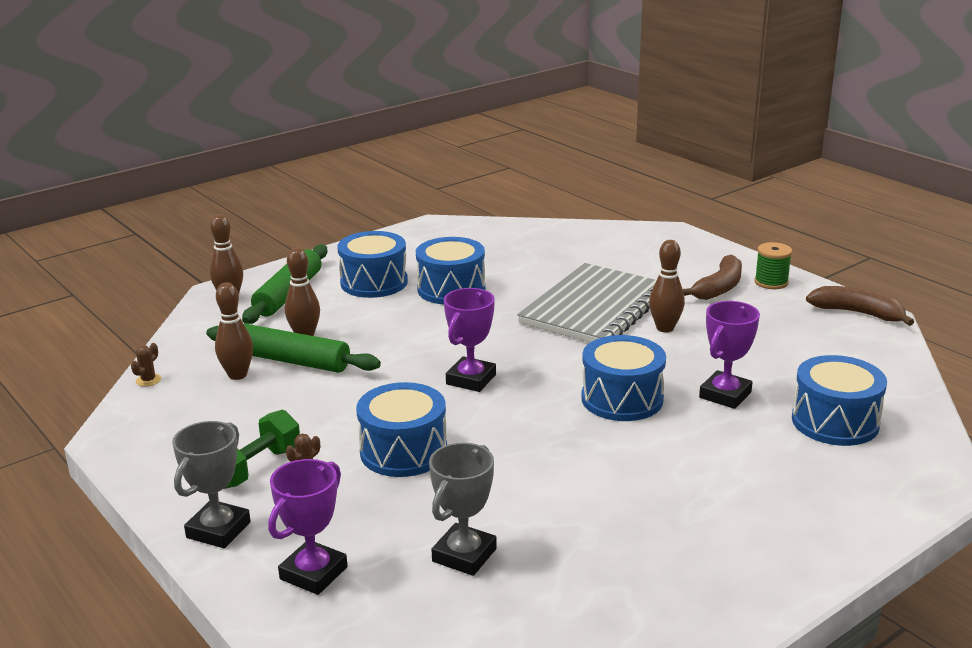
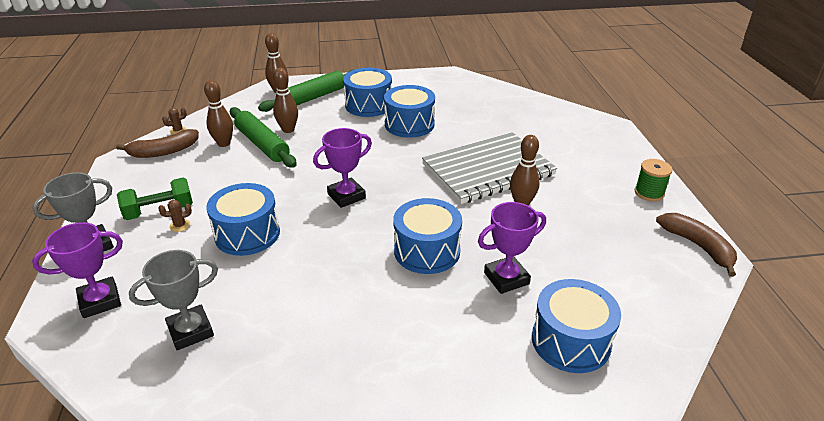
camera: 30 degrees right, 10 degrees up
(719, 288) = (600, 184): brown banana -> brown banana (163, 151)

